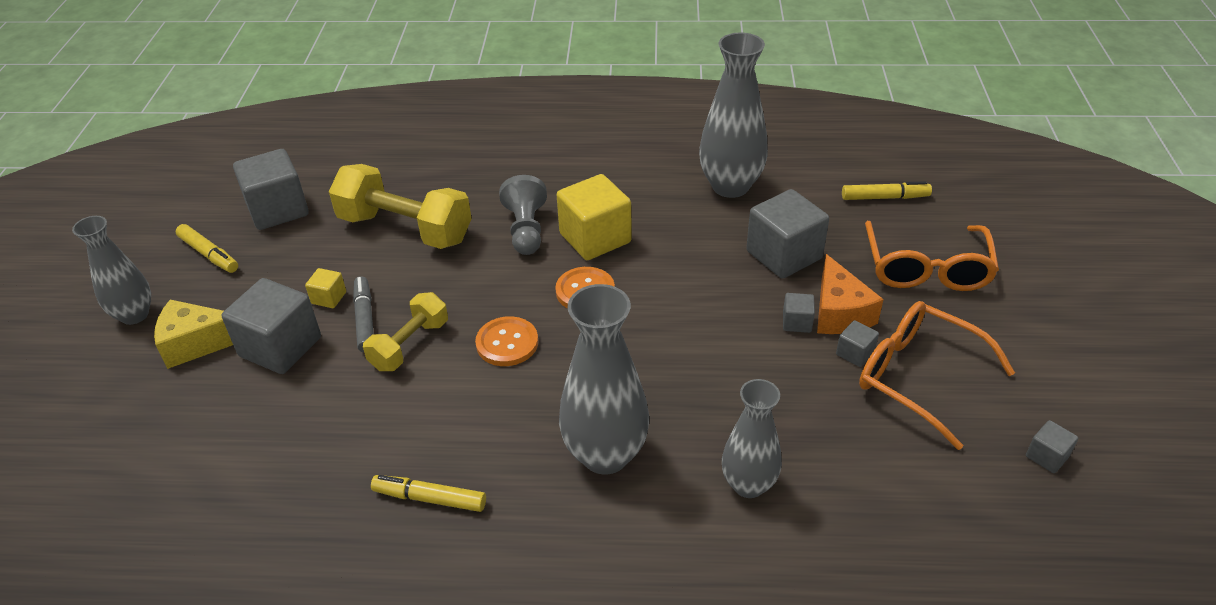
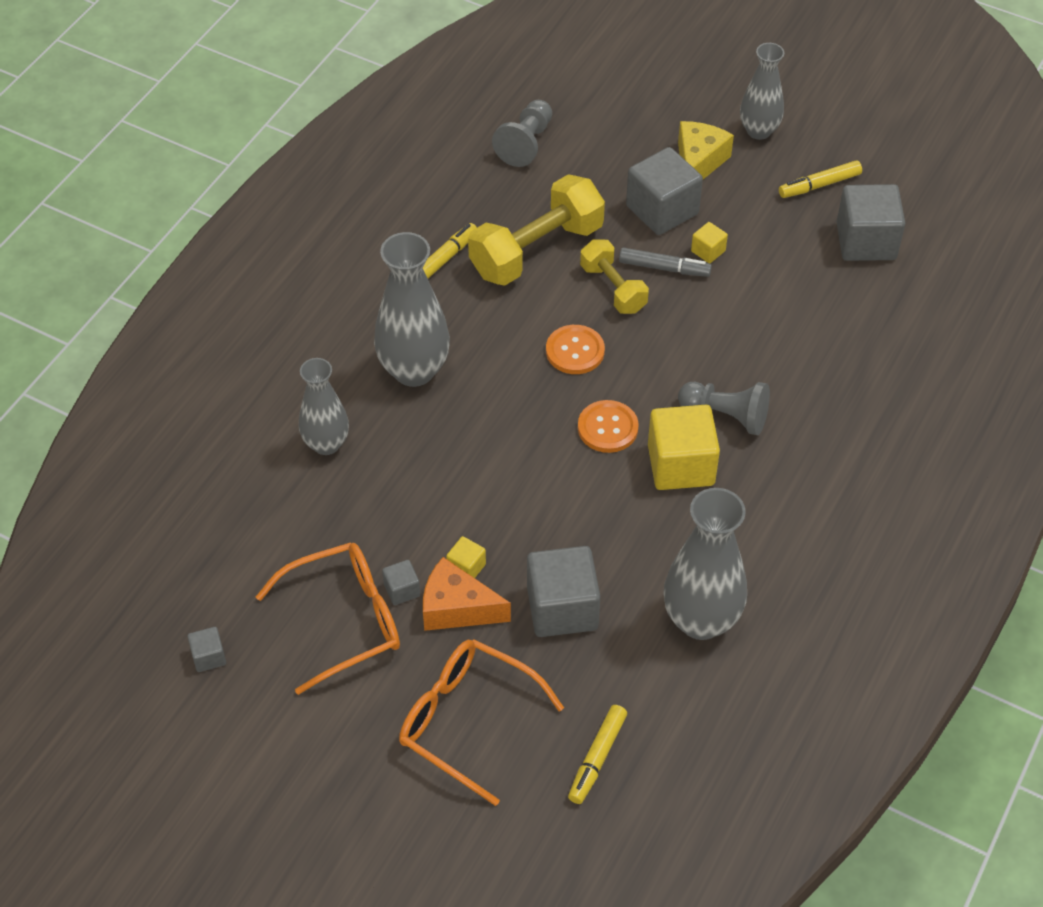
camera: 115 degrees right, 10 degrees up
(199, 501) = (526, 143): none -> grey pawn
(405, 229) = (781, 326): yellow dumbbell -> yellow dumbbell (536, 250)
(796, 322) = (466, 567): grey cube -> yellow cube

